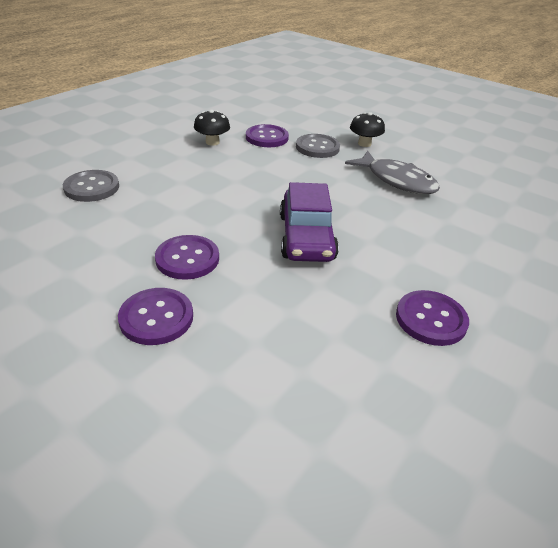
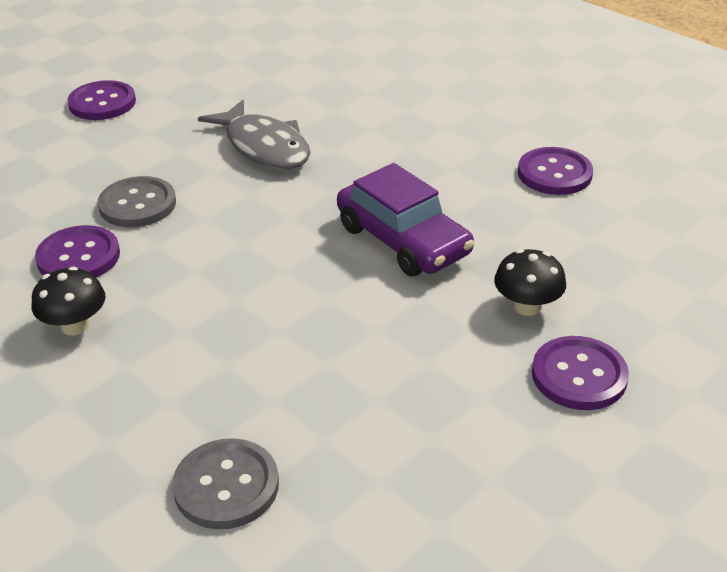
camera: 80 degrees left, 0 degrees up
(187, 259) = (454, 351): purple button -> purple button (102, 103)
(306, 237) = (403, 240): purple car -> purple car turned 45 degrees clockwise
(364, 144) = (138, 157): black mushroom -> black mushroom (527, 306)
(396, 180) = (264, 147): grey fish -> grey fish turned 90 degrees clockwise

